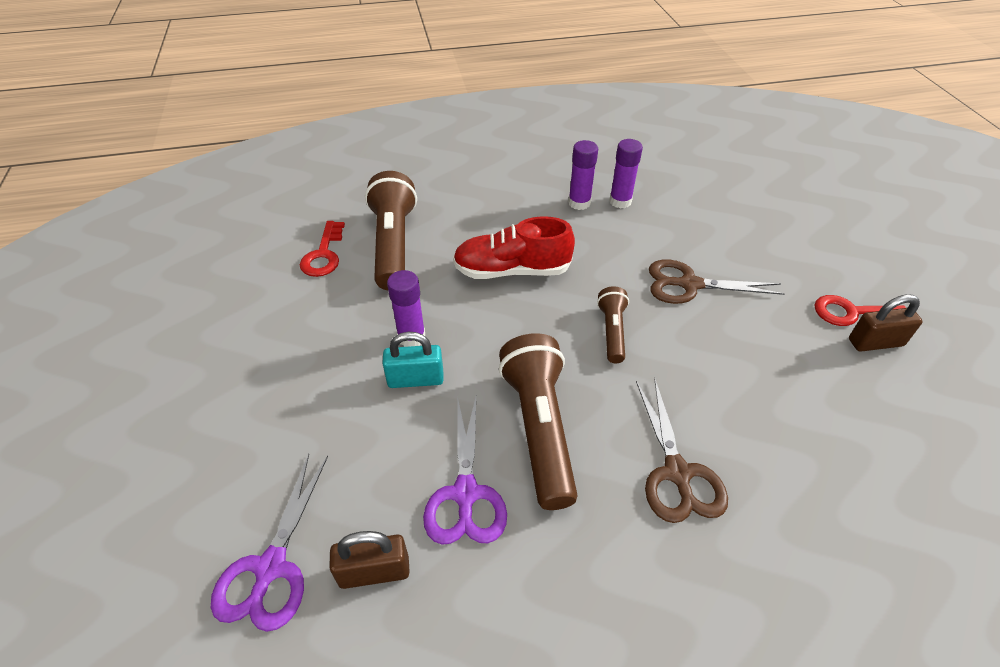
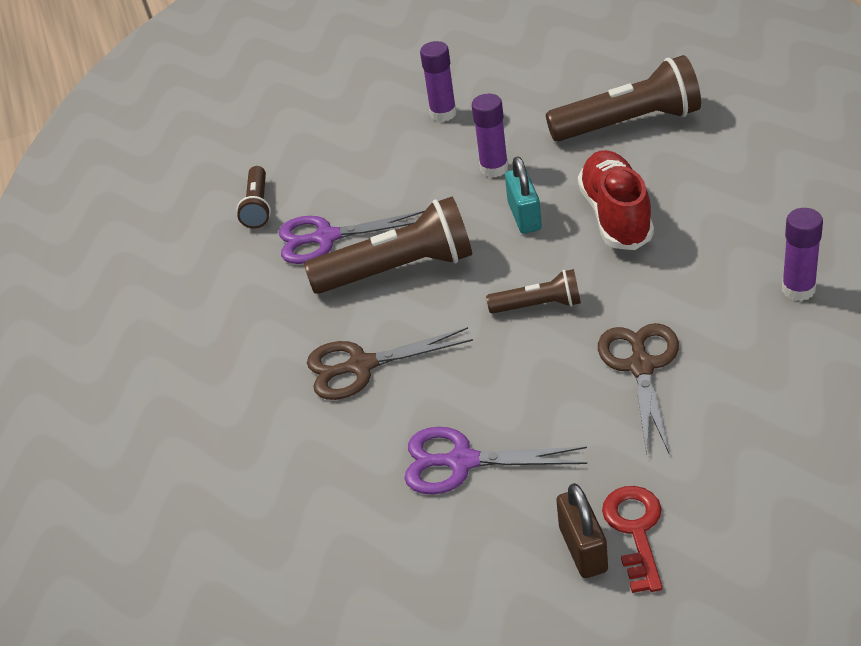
camera: 90 degrees right, 5 degrees down
(271, 567) = (259, 159): purple scissors -> purple scissors (462, 462)
(324, 254) = (596, 84): red key -> none
(374, 571) = (258, 206): brown padlock -> brown flashlight
(415, 379) = (442, 183): turquoise padlock -> turquoise padlock (524, 216)
(579, 203) = (776, 251): purple glue stick -> purple glue stick (443, 114)

